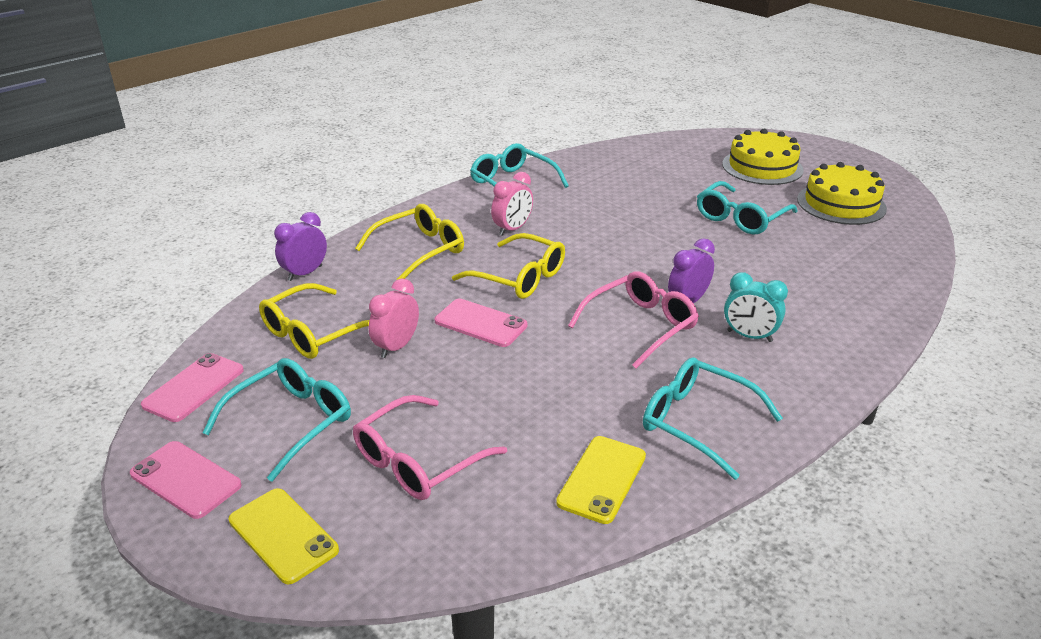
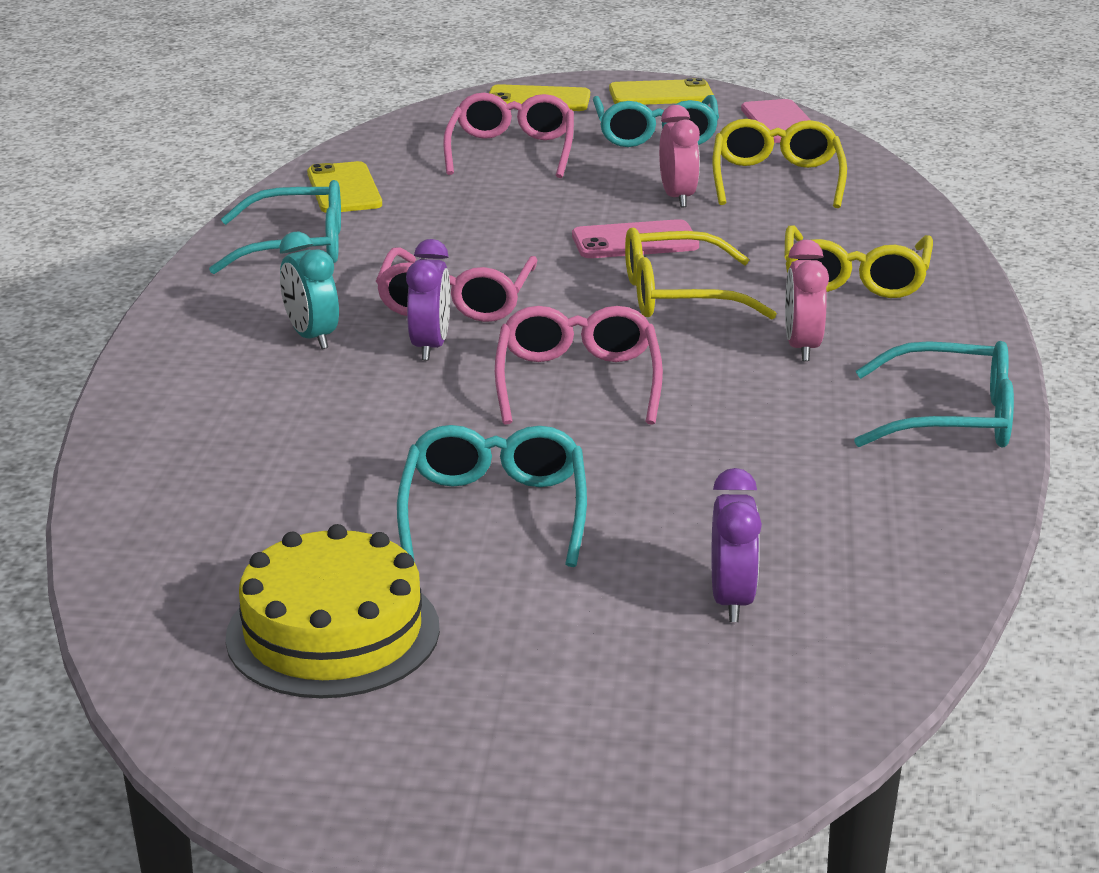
camera: 140 degrees right, 5 degrees down
(185, 479) = (661, 94): pink phone -> yellow phone
(305, 273) = (914, 212): purple clock -> purple clock (731, 600)
(637, 254) = (577, 381): none -> pink glasses
(749, 336) = (311, 337): turquoise clock -> turquoise clock turned 105 degrees counterclockwise
(762, 167) = (584, 674): yellow cake -> none

